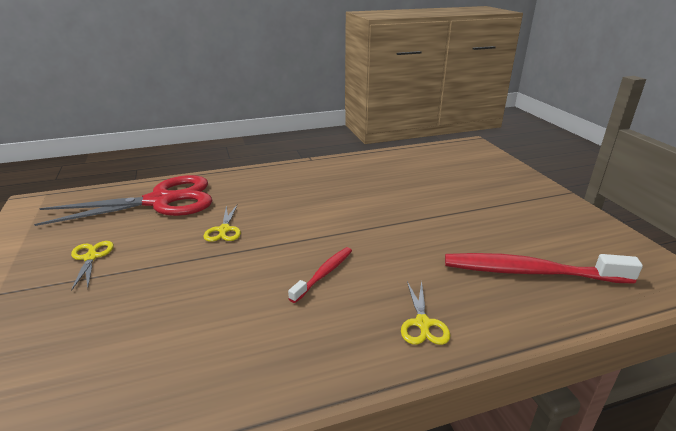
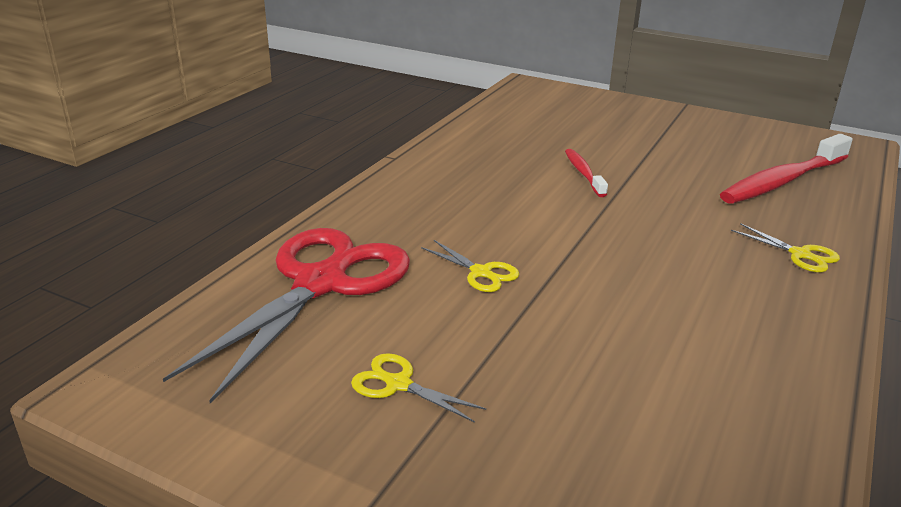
camera: 45 degrees left, 0 degrees up
(324, 274) = (663, 259): red toothbrush -> red toothbrush (583, 173)

